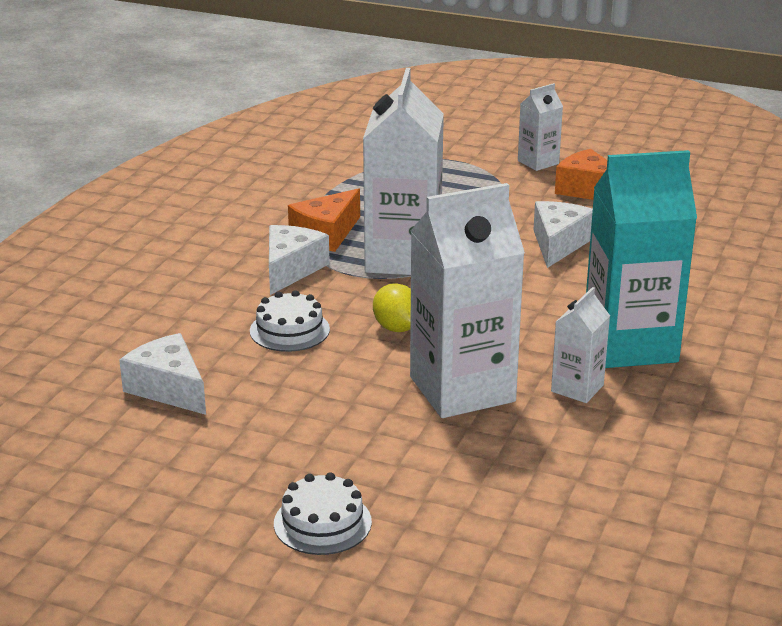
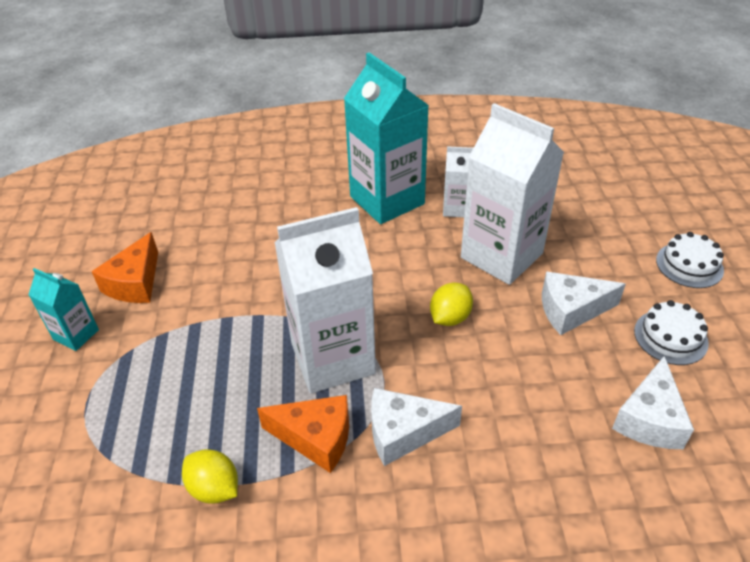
camera: 115 degrees left, 15 degrees up
(289, 330) = (504, 382): white cake -> white cake (670, 337)
(324, 192) = (214, 488): none -> yellow lemon
(538, 162) = (76, 335): white carton -> turquoise carton
(558, 244) = (252, 272): white cheese -> white cheese (571, 310)

